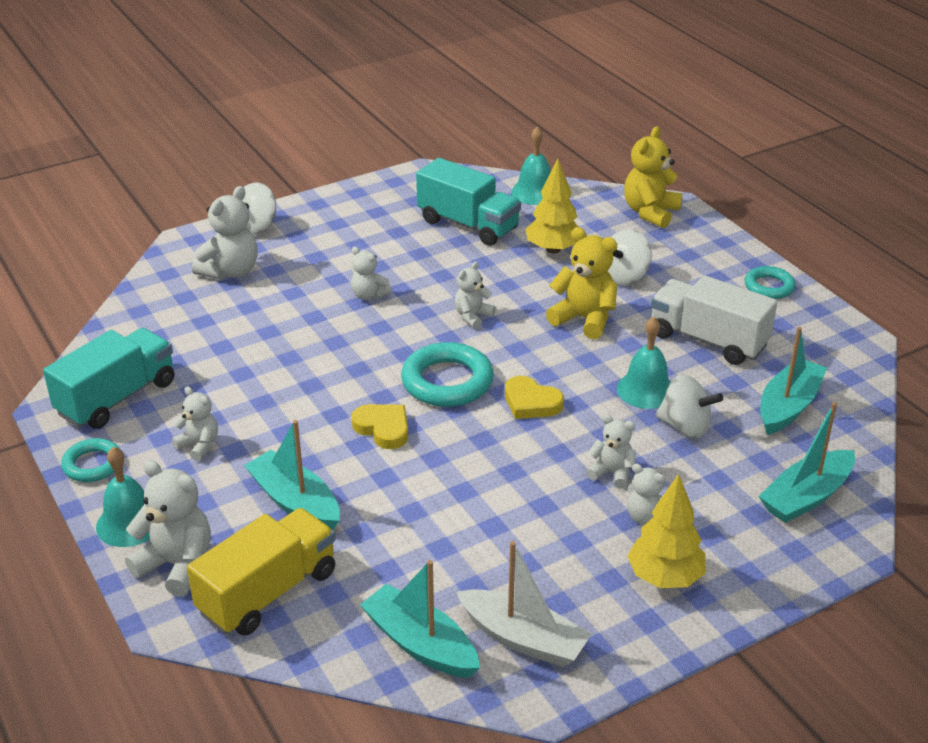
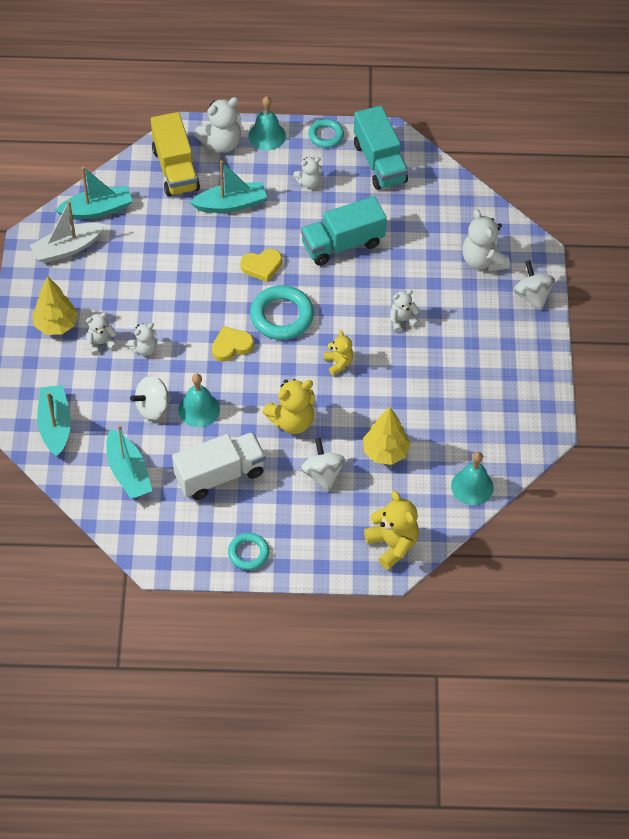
camera: 120 degrees right, 20 degrees up
(468, 225) = (453, 419): turquoise truck -> turquoise truck (342, 244)
(472, 316) = (338, 363): white teddy bear -> yellow teddy bear

